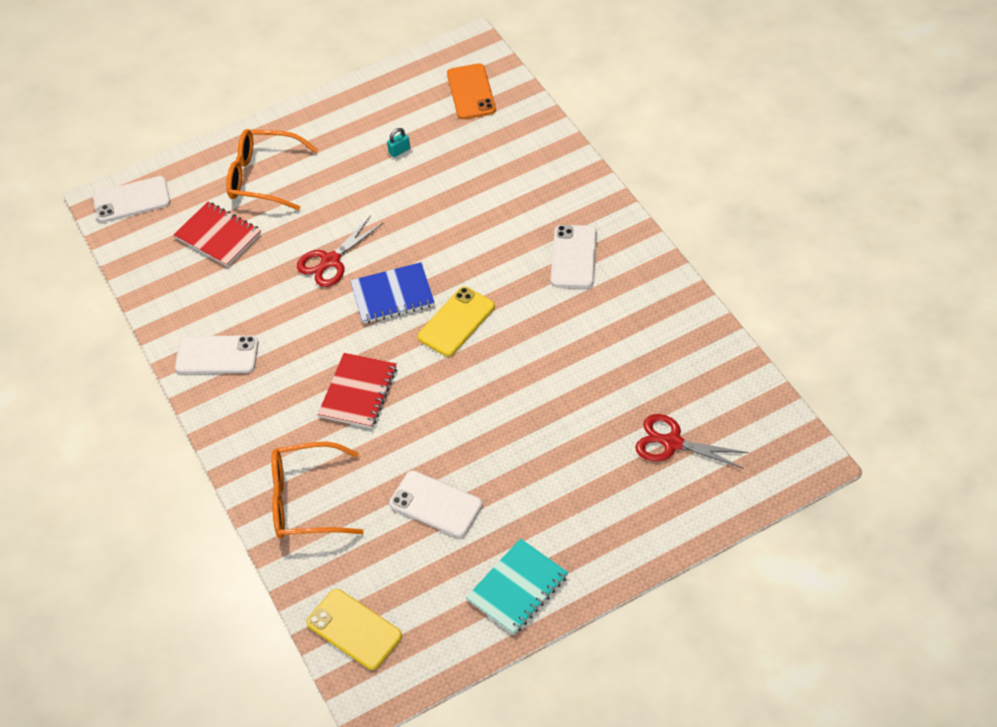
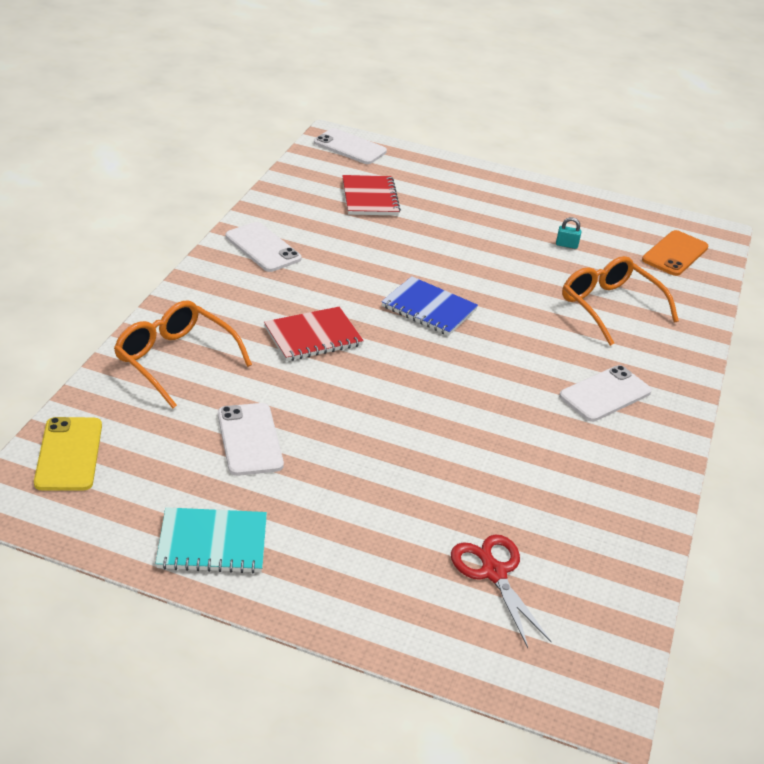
camera: 40 degrees right, 15 degrees down
(263, 177) = (449, 193): orange glasses -> orange glasses (609, 306)
(331, 261) = (418, 261): red scissors -> none
(456, 322) = (448, 357): yellow phone -> none

